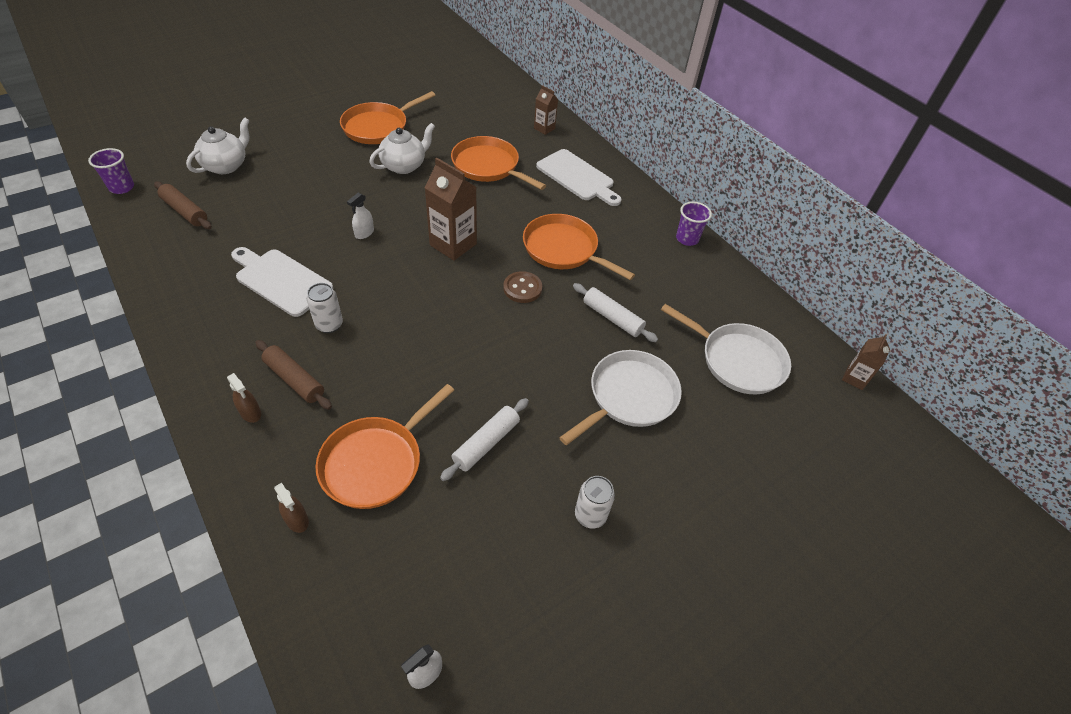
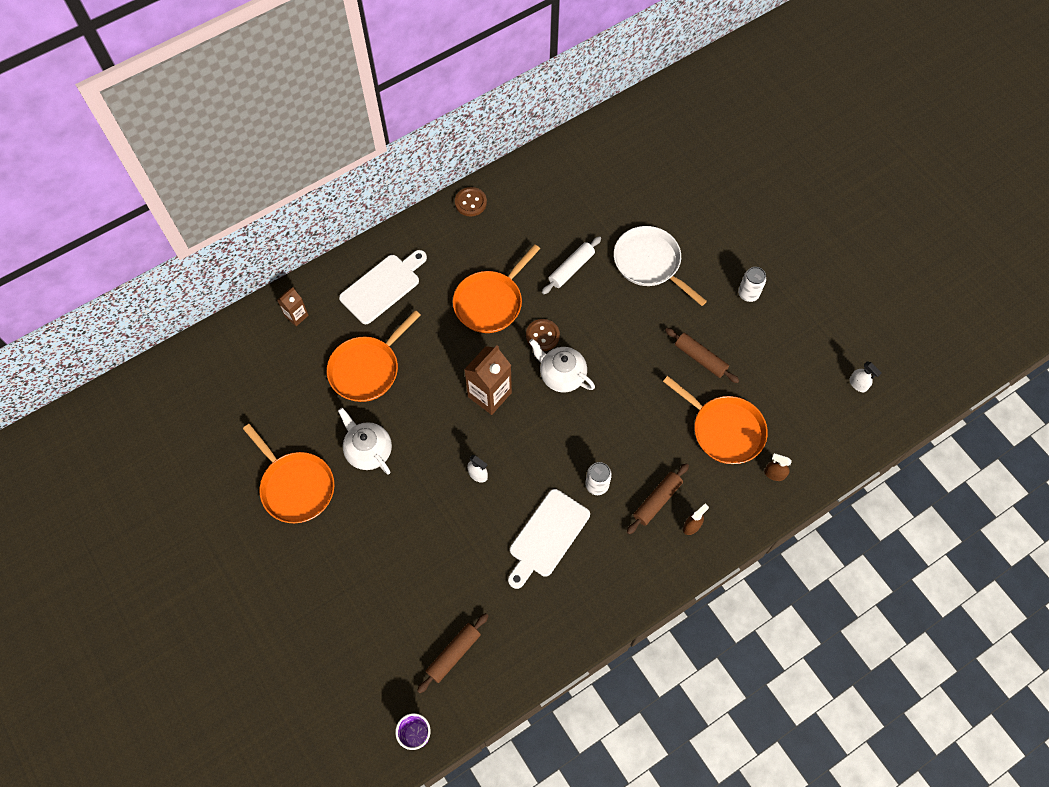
camera: 85 degrees left, 15 degrees up
(226, 165) = (373, 635): white teapot -> white teapot (561, 375)
(297, 520) = (774, 474): brown spray bottle -> brown spray bottle turned 120 degrees counterclockwise
(486, 443) = (700, 358): white rolling pin -> brown rolling pin
(687, 239) = (470, 202): purple cup -> brown button
(738, 360) = (608, 187): white pan -> none
(854, 378) = (618, 115): brown carton -> none

